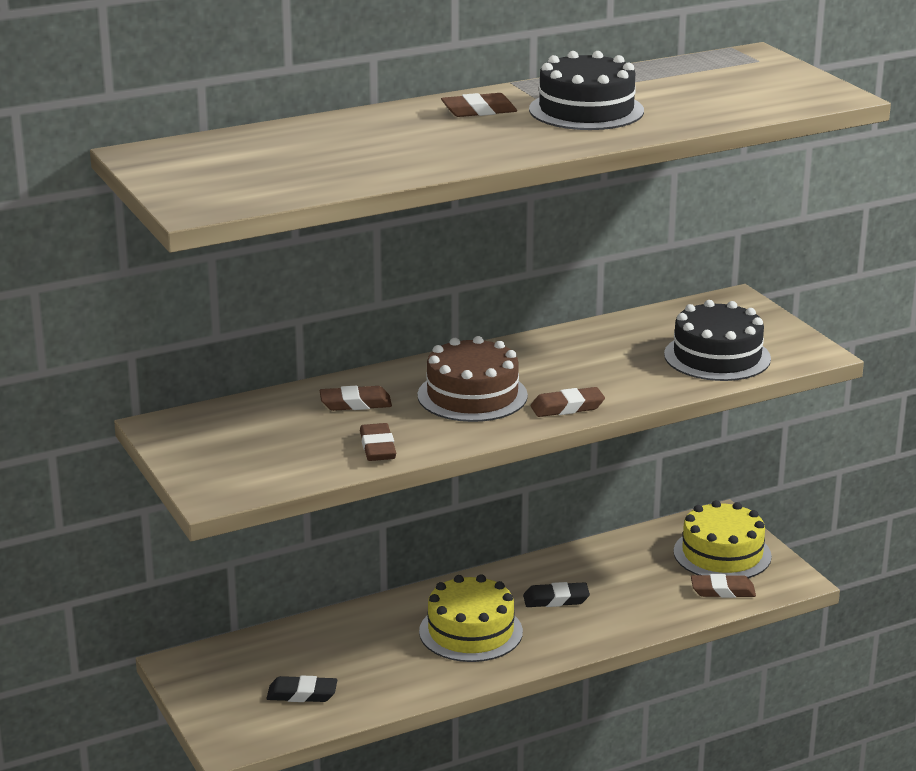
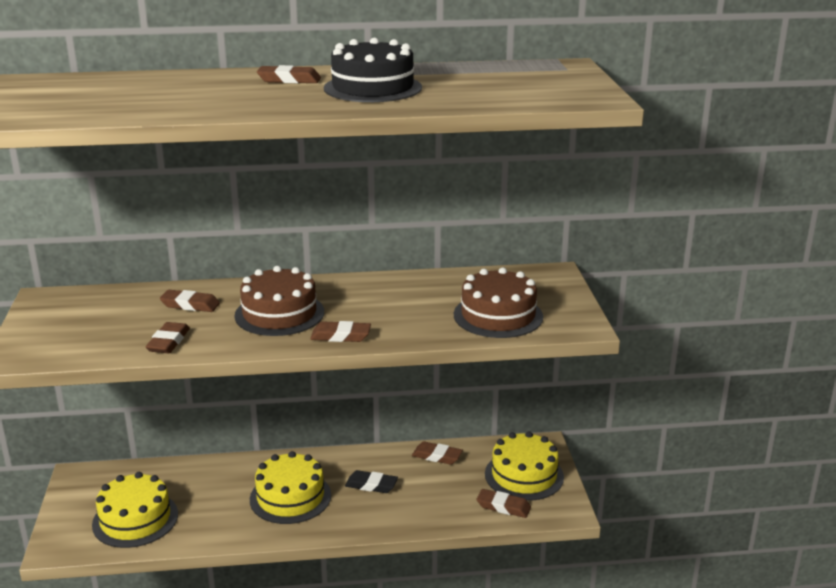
camera: 20 degrees right, 0 degrees up
(302, 694) = (135, 519): black eraser -> yellow cake
(608, 553) = (437, 456): none -> brown eraser
(717, 356) = (498, 315): black cake -> brown cake

